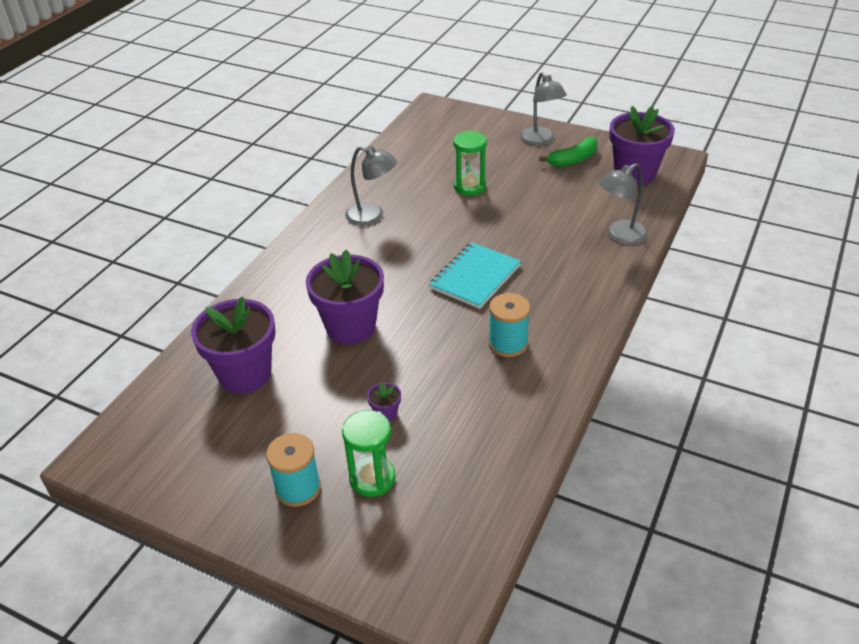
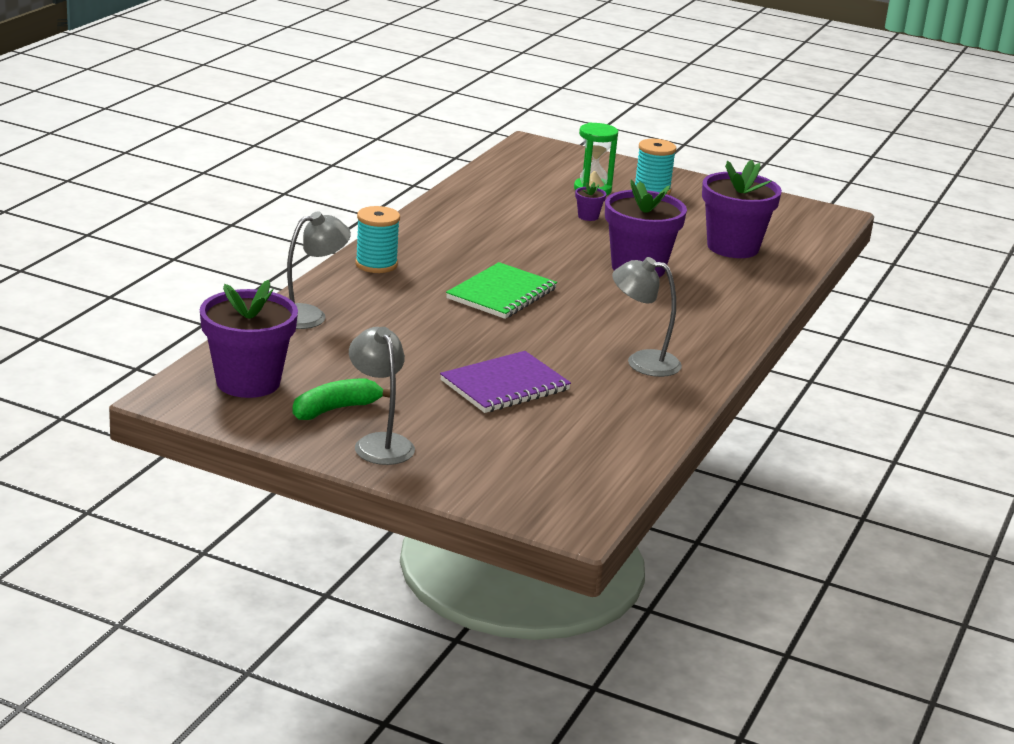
camera: 175 degrees right, 15 degrees down
(469, 186) = (505, 385): green hourglass -> purple notebook
(475, 277) = (501, 294): turquoise notebook -> green notebook
(508, 343) = (470, 245): turquoise spool -> turquoise spool (376, 264)

